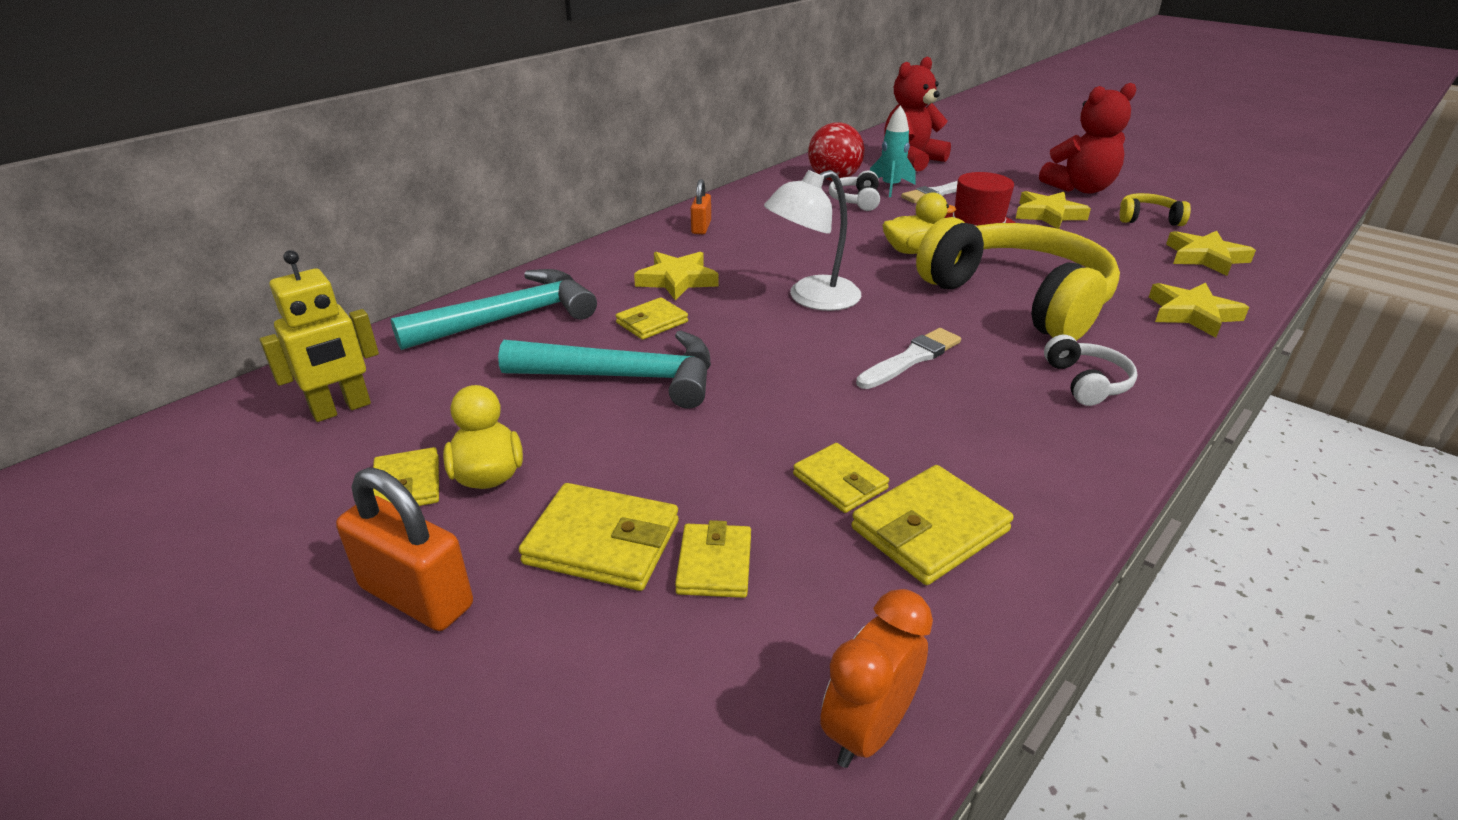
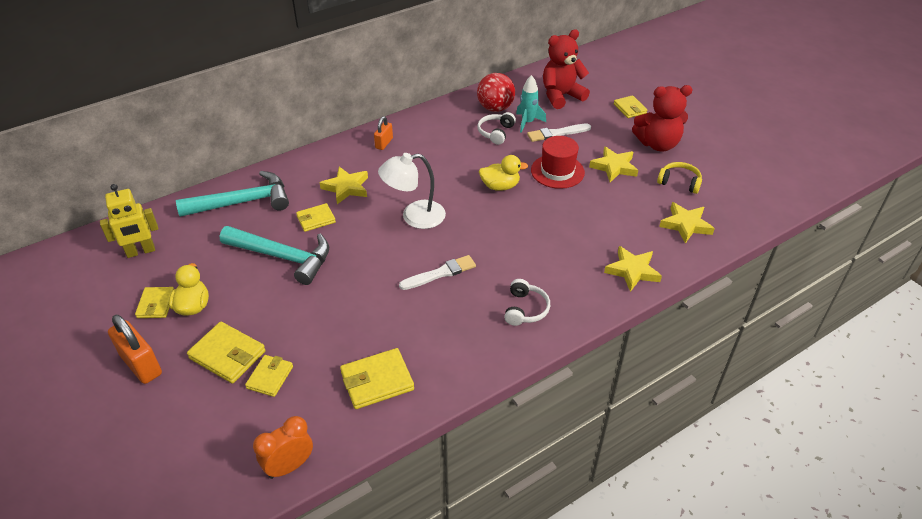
camera: 15 degrees right, 10 degrees up
(840, 482) = (352, 345): yellow wallet -> yellow wallet (629, 108)
(1018, 299) = (535, 239): yellow headphones -> none

